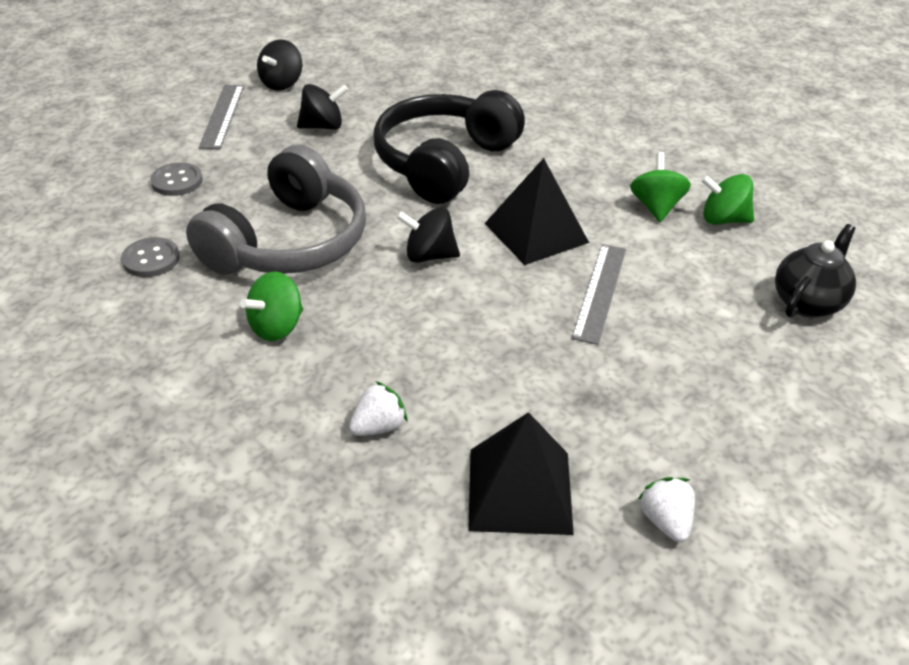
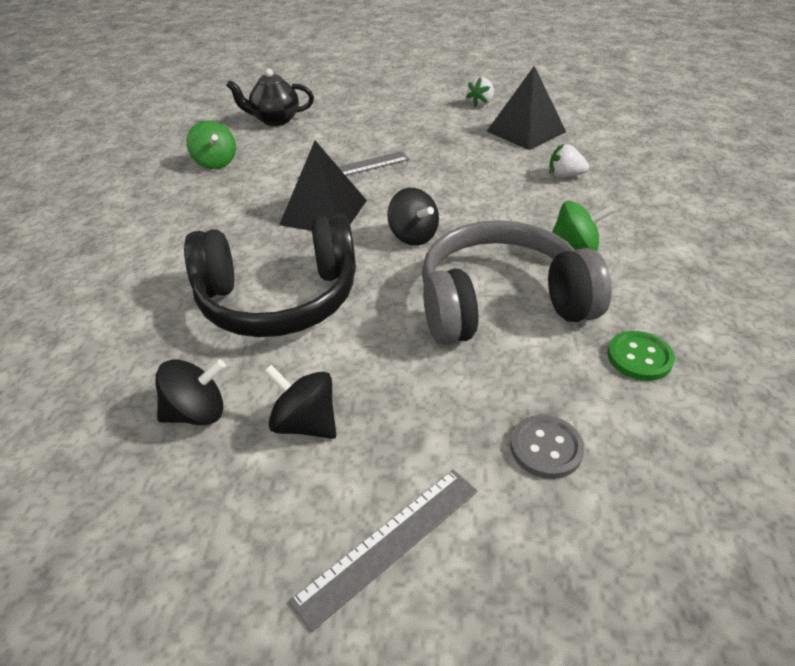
camera: 130 degrees left, 0 degrees up
(151, 259) = (639, 357): grey button -> green button
(282, 83) = (238, 559): black spinning top -> black spinning top (197, 413)
(656, 207) = (228, 187): green spinning top -> none

